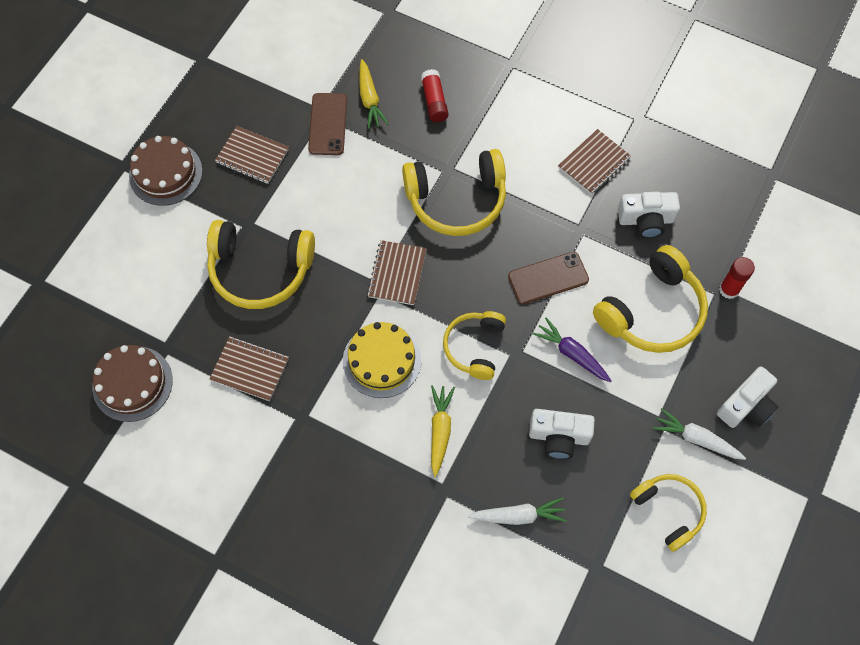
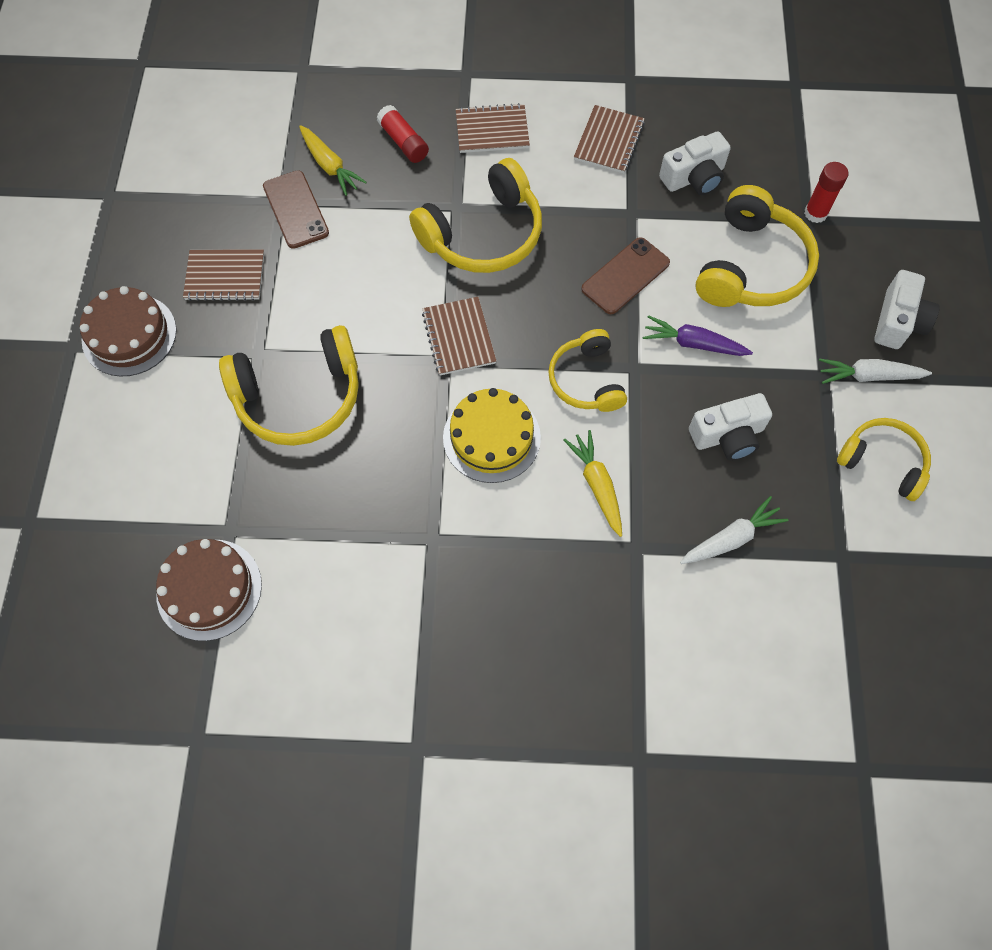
camera: 25 degrees left, 0 degrees up
(250, 369) = (344, 512): brown notebook -> brown notebook (492, 130)

